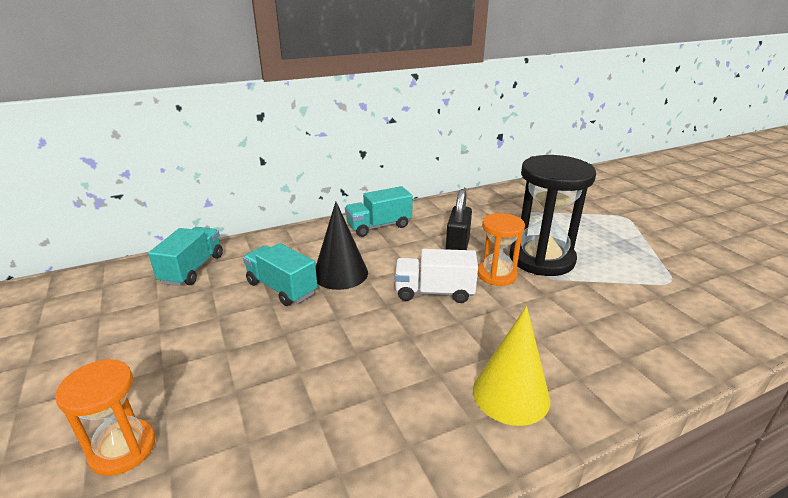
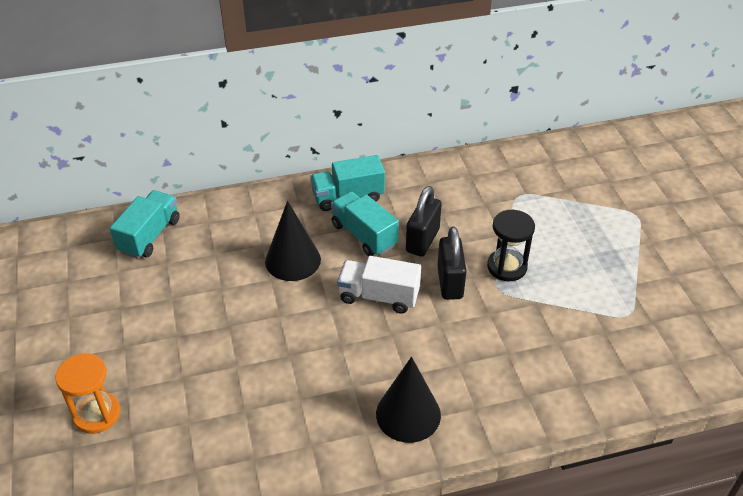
camera: 10 degrees right, 15 degrees up
(282, 288) = (233, 272): turquoise truck -> turquoise truck (364, 235)
(496, 275) = (450, 282): orange hourglass -> black padlock
(511, 394) = (408, 414): yellow cone -> black cone
(541, 259) = (507, 267): black hourglass -> black hourglass, size x0.58

